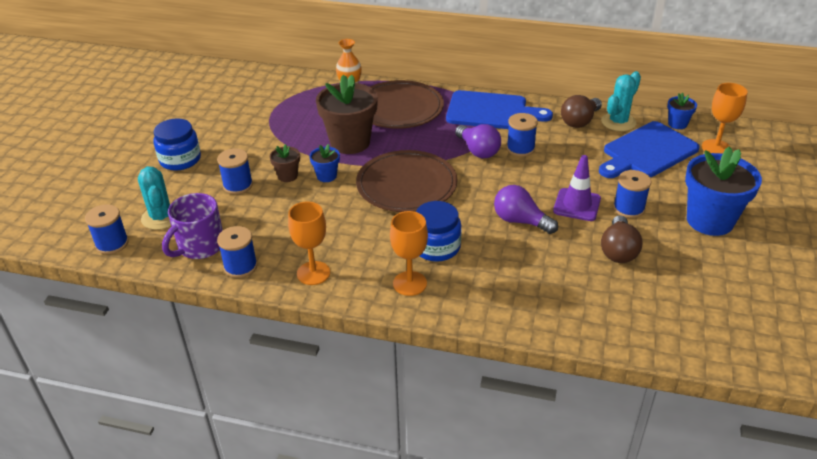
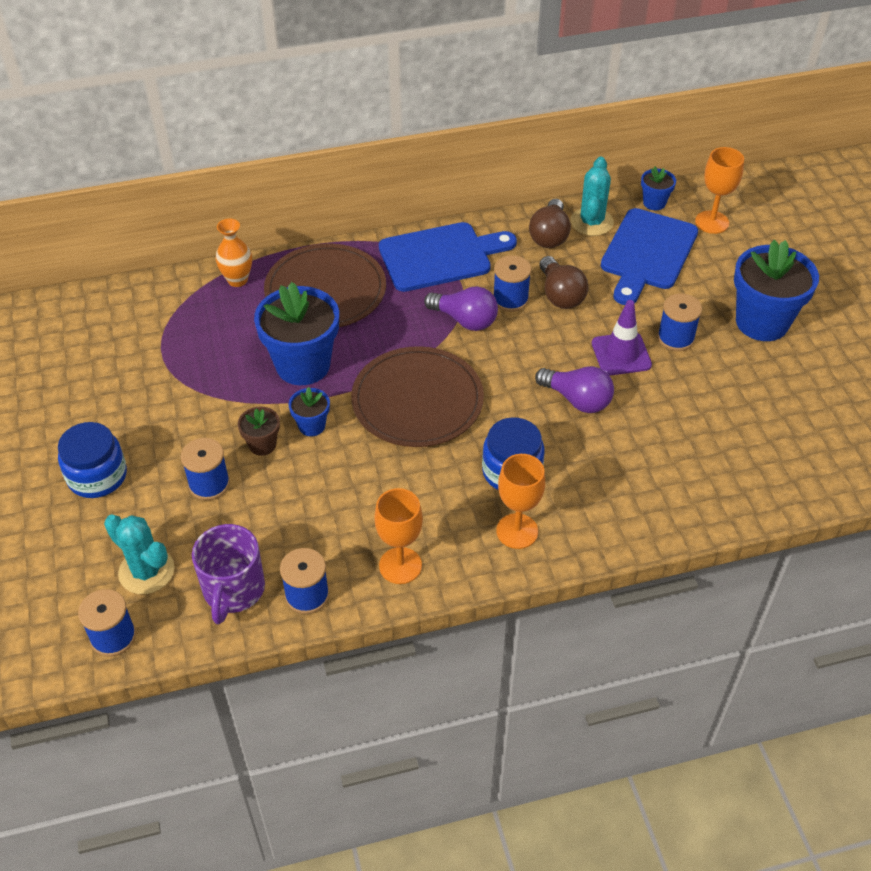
camera: 30 degrees left, 10 degrees up
(350, 142) = (303, 365): brown flower pot -> blue flower pot
(520, 221) = (577, 400): purple light bulb -> purple light bulb turned 150 degrees counterclockwise
(618, 250) = (699, 397): brown light bulb -> brown light bulb (560, 295)

